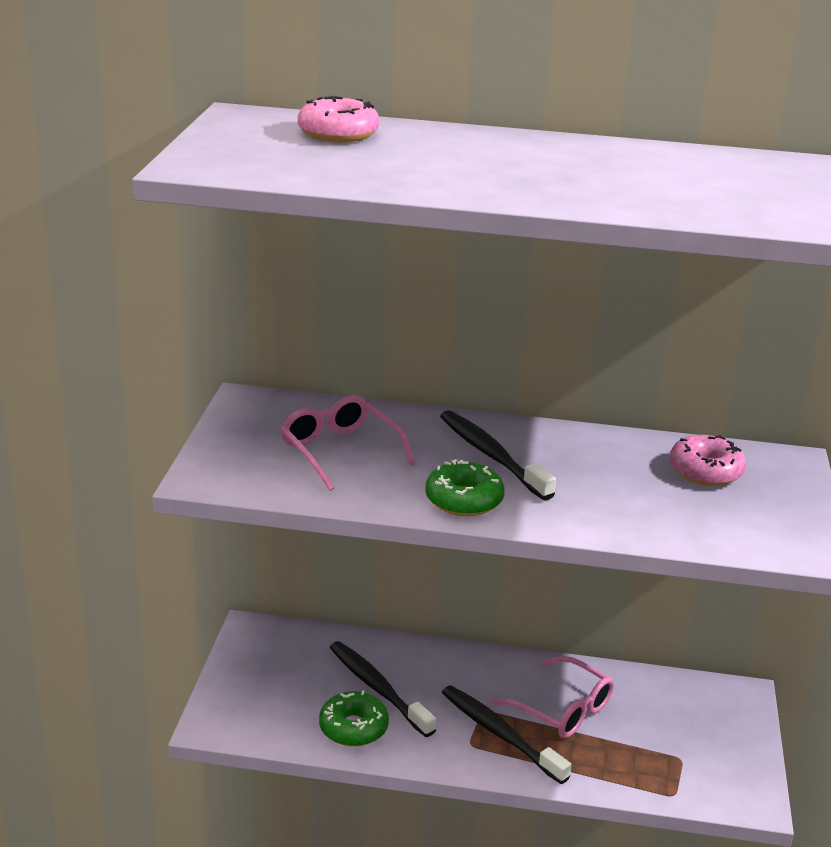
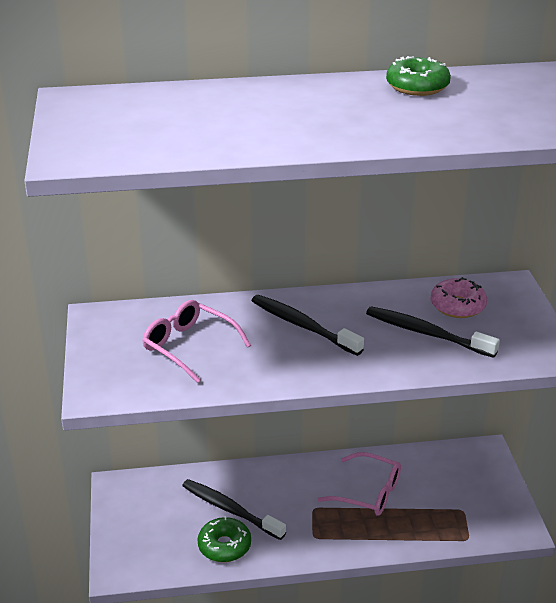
camera: 15 degrees left, 5 degrees up
(338, 134) = (159, 105): pink donut -> none
(464, 500) = (300, 368): green donut -> green donut (417, 87)
(500, 734) = (332, 523): black toothbrush -> black toothbrush (426, 333)

